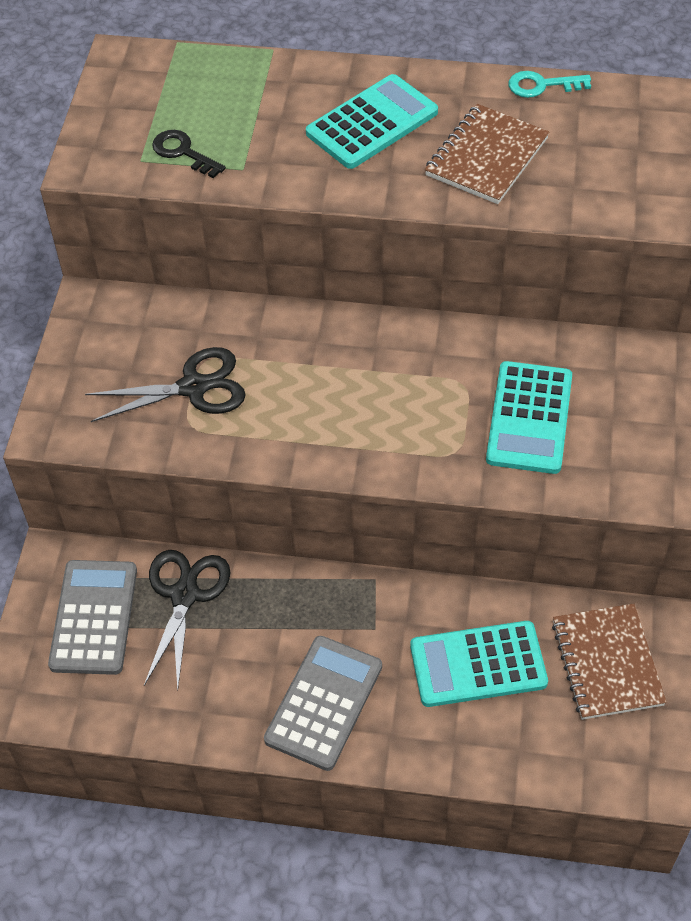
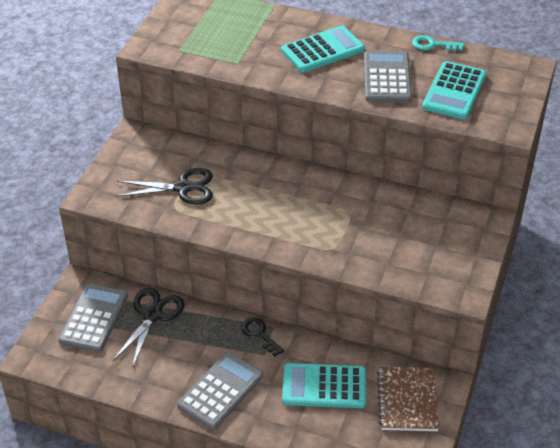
camera: 10 degrees right, 10 degrees down
(183, 152) = (205, 50): black key -> black key (259, 334)
(486, 157) = (386, 78): brown notebook -> grey calculator
(529, 418) = (384, 237): turquoise calculator -> turquoise calculator (454, 91)

